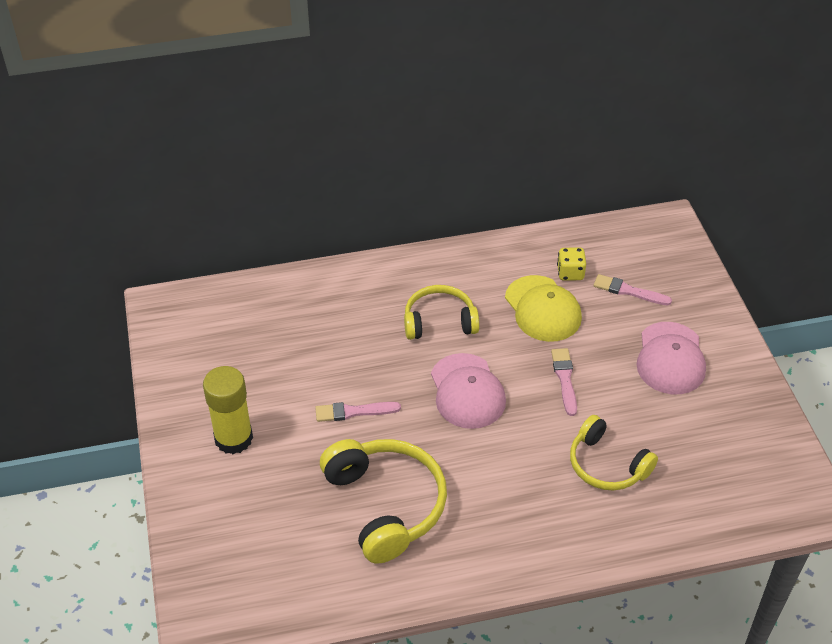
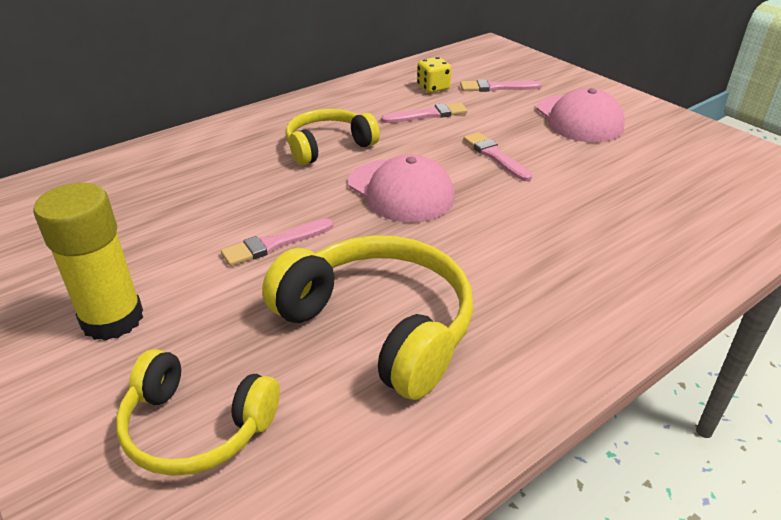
camera: 25 degrees left, 10 degrees down
(542, 309) = (428, 115): yellow cap -> pink brush
(607, 465) = (603, 208): yellow headphones -> yellow headphones (196, 427)

